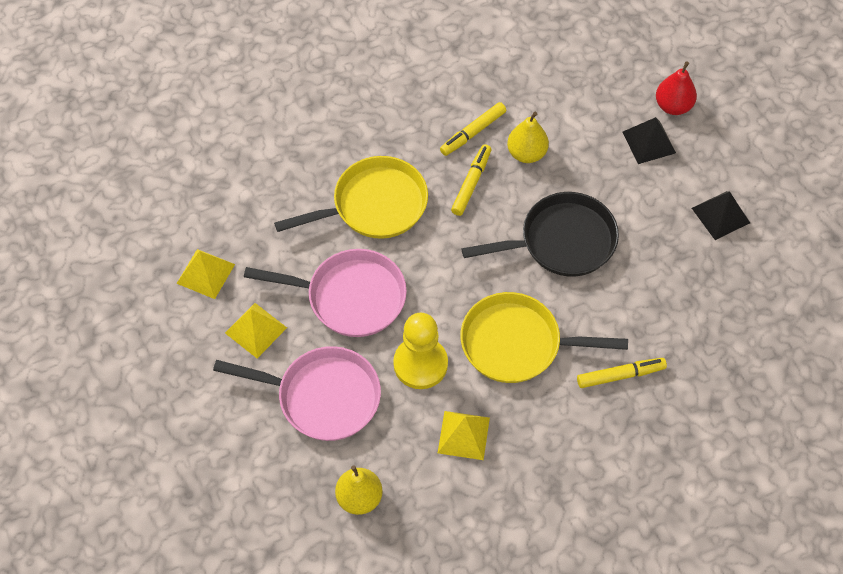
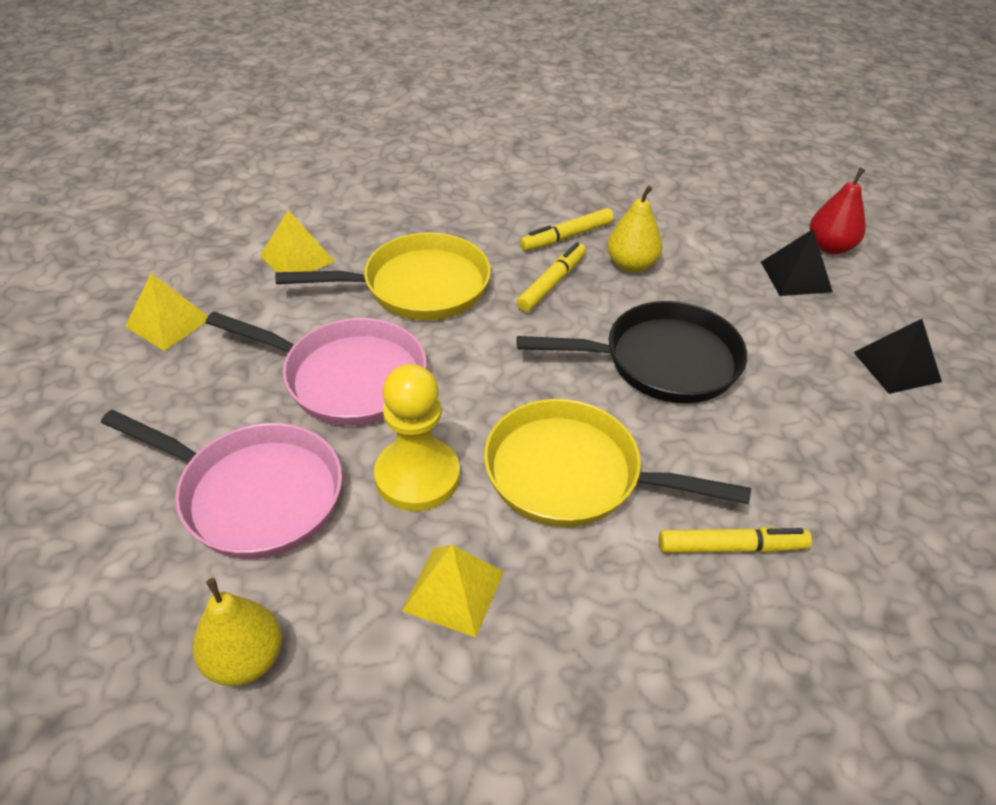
camera: 10 degrees right, 15 degrees down
(256, 330) = (200, 394): yellow pyramid -> yellow pyramid (297, 258)

